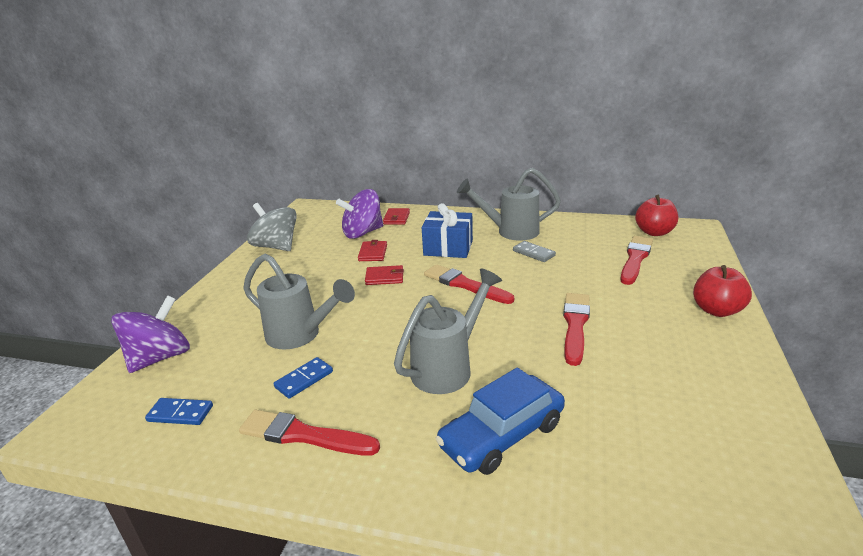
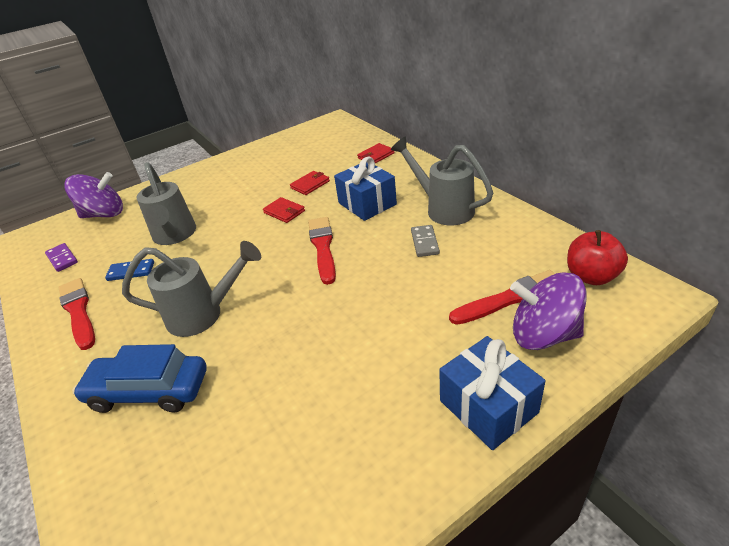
camera: 45 degrees right, 10 degrees up
(180, 413) = (62, 259): blue domino -> purple domino
(276, 247) = (265, 152): grey spinning top -> none
(362, 233) = (332, 161): purple spinning top -> purple spinning top (543, 334)
(575, 325) = (337, 336): red brush -> none
(716, 310) = (488, 406): red apple -> blue gift

